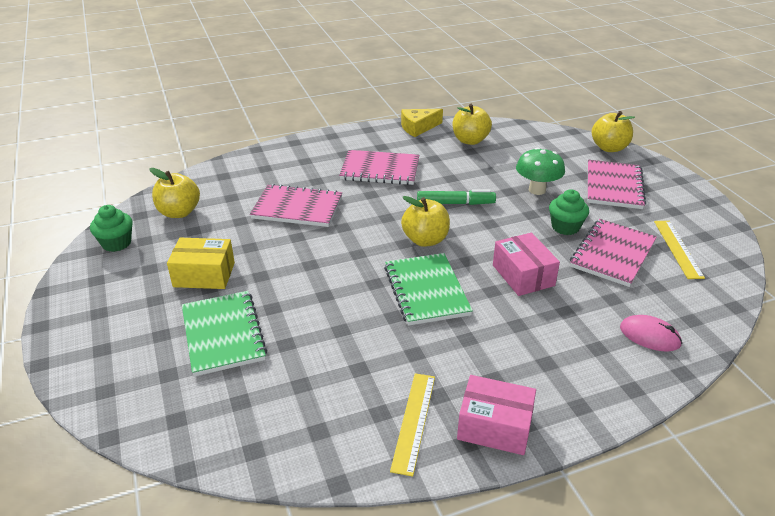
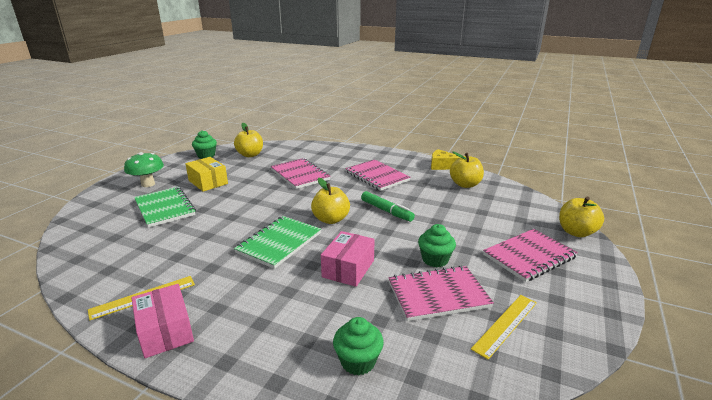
camera: 45 degrees right, 10 degrees down
(223, 334) = (165, 208): green notebook -> green notebook turned 60 degrees counterclockwise
(537, 190) = (458, 229): green mushroom -> green mushroom (148, 184)
(649, 336) = (358, 361): pink mouse -> green cupcake

